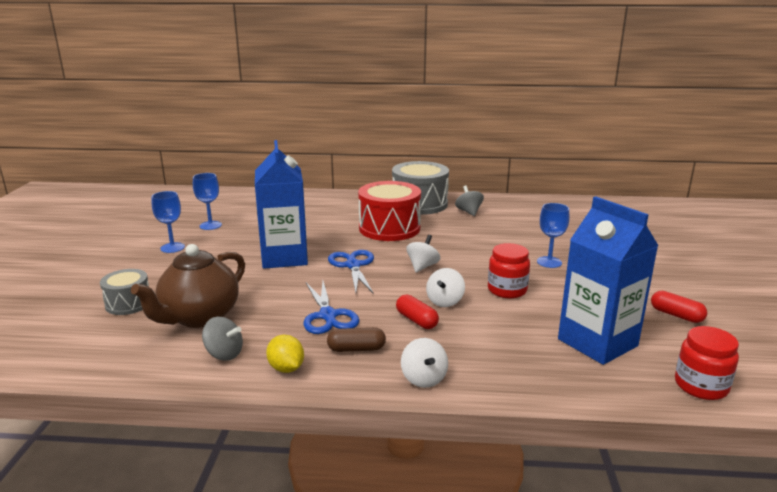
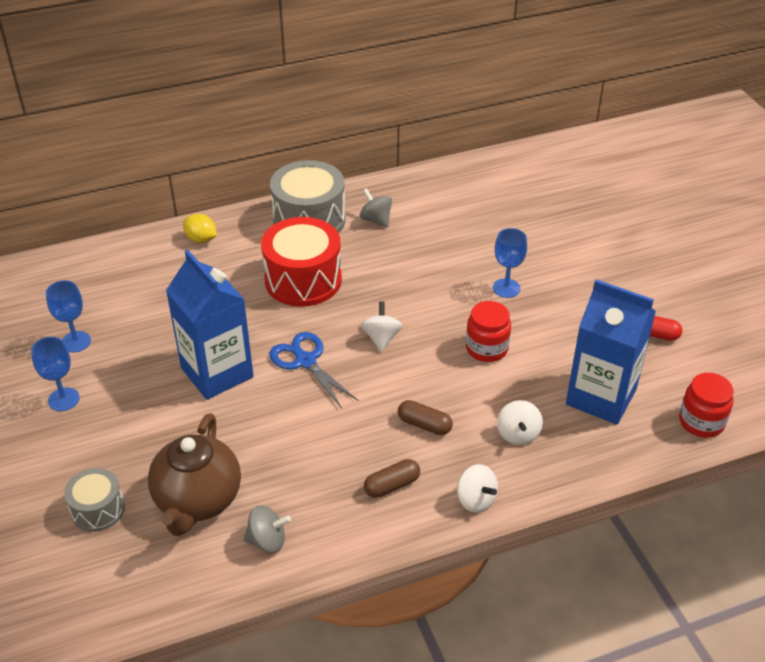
camera: 25 degrees left, 20 degrees up
(286, 368) = (343, 535): yellow lemon -> yellow lemon (201, 239)
(328, 316) = (332, 449): blue scissors -> none
(416, 320) = (424, 425): red capsule -> brown capsule
(445, 301) = (436, 387): white spinning top -> white spinning top (518, 434)

